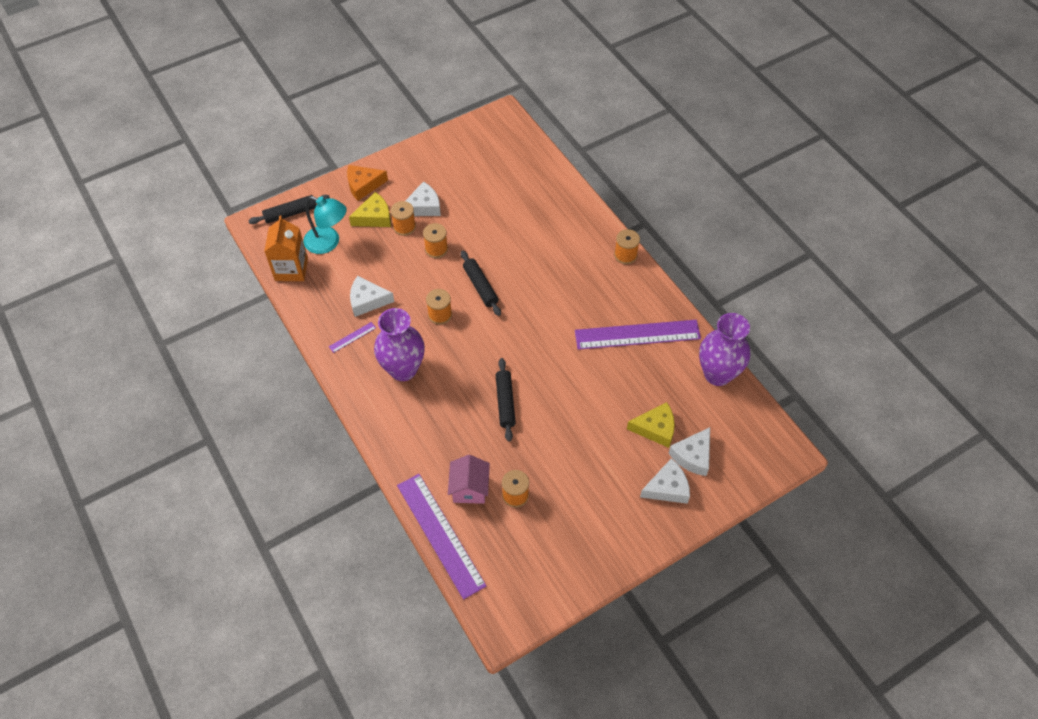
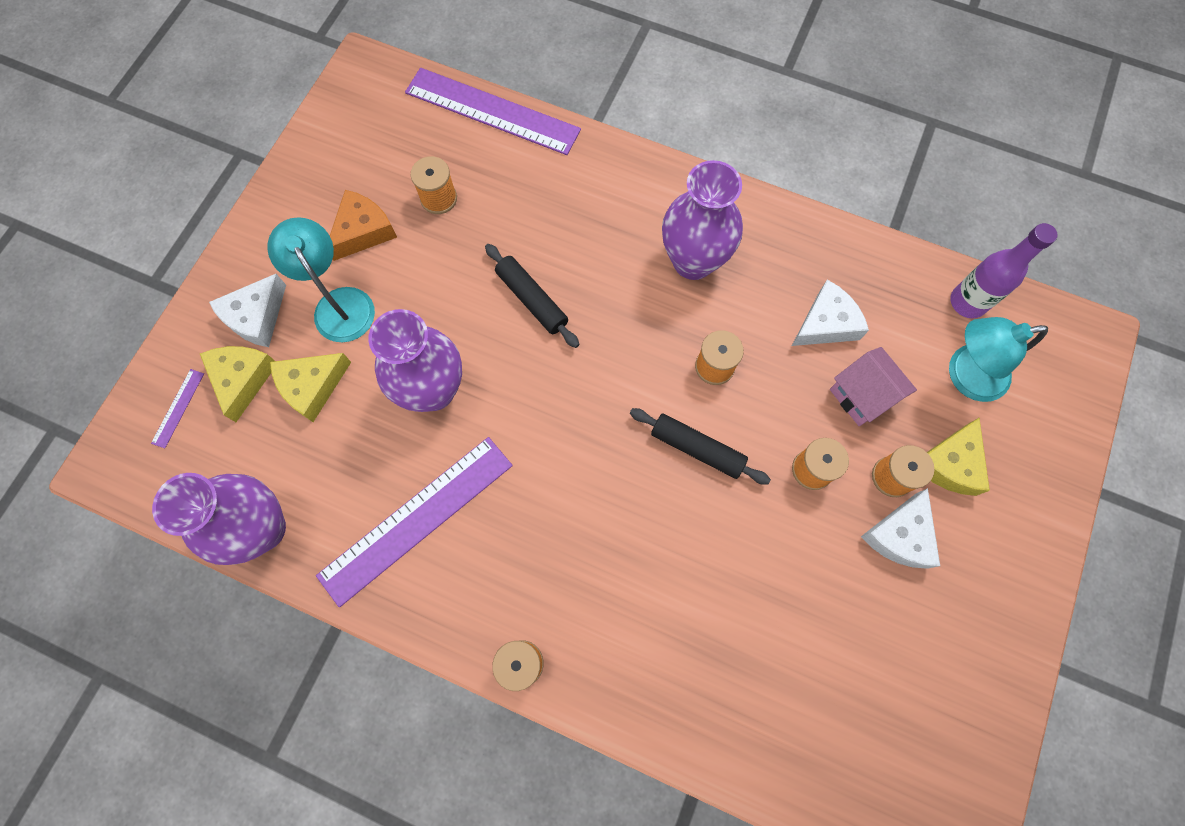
camera: 145 degrees right, 15 degrees up
(290, 213) = (1066, 386): black rolling pin -> none
(291, 269) = (967, 302): orange carton -> purple bottle
(352, 337) = (794, 262): purple ruler -> purple ruler (178, 408)
(363, 185) = (1023, 511): orange cheese -> orange cheese (363, 231)
(469, 489) = (497, 174): pink house -> pink house (862, 395)
(591, 388) = (433, 390): none -> purple vase
(614, 466) = (339, 304): none -> turquoise lamp
(692, 456) = (242, 379): white cheese -> yellow cheese

